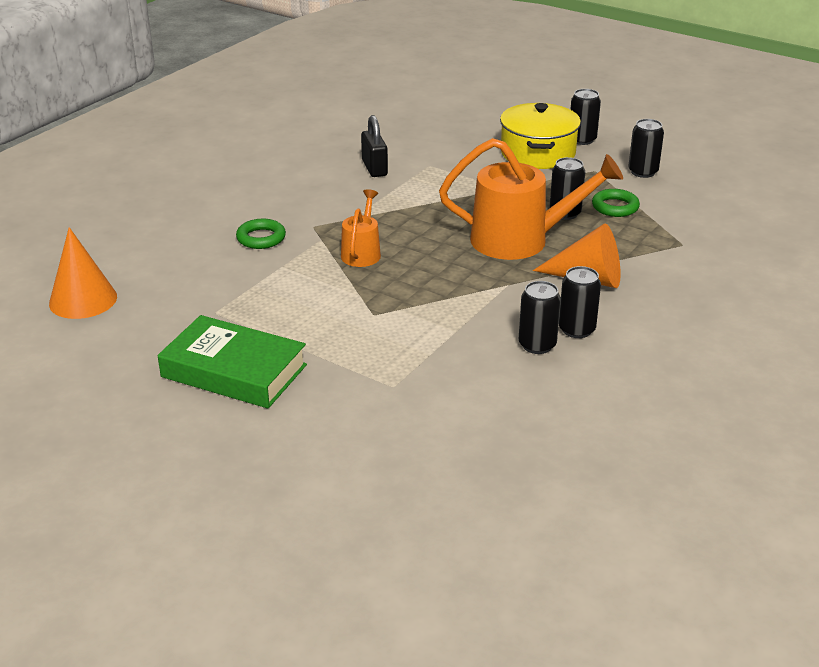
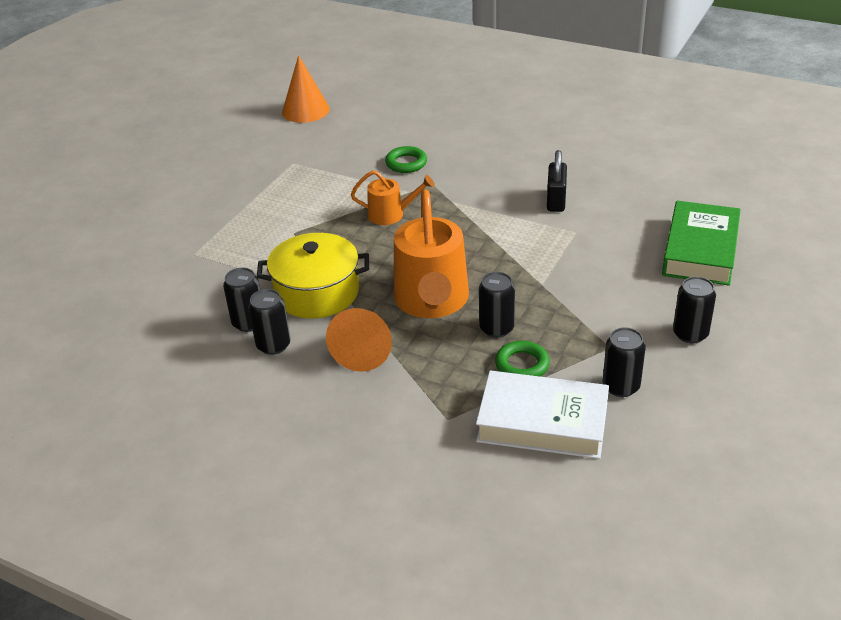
camera: 85 degrees right, 5 degrees up
(234, 371) = (217, 183): green book -> green book (700, 250)
(374, 168) = (556, 200): black padlock -> black padlock turned 60 degrees counterclockwise
(538, 153) = (636, 301): yellow pot -> yellow pot (317, 292)
(685, 206) = (542, 422): none -> white book

